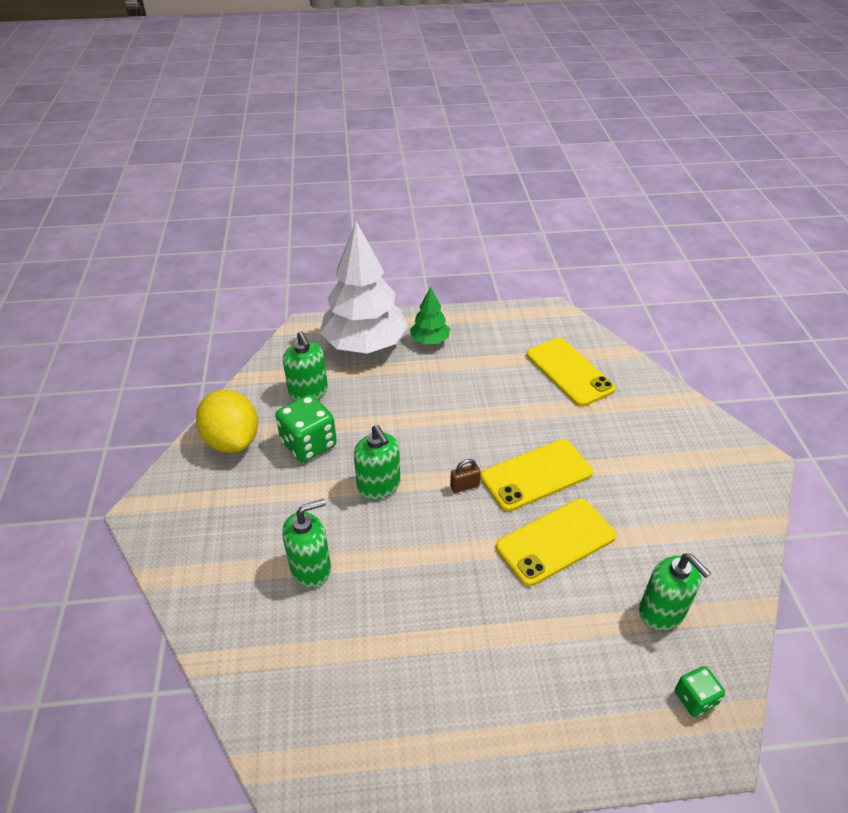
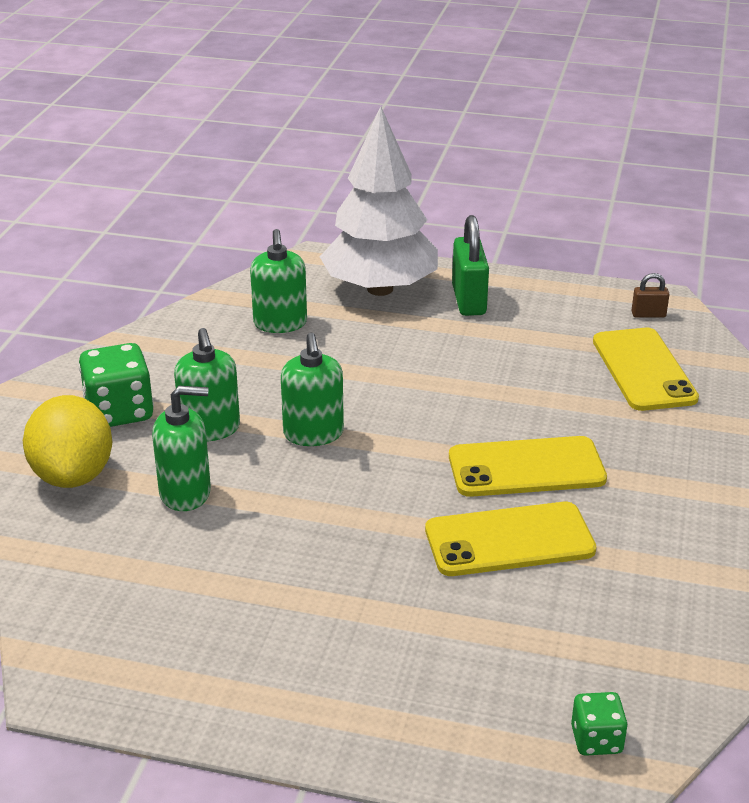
camera: 20 degrees right, 10 degrees down
(232, 440) = (162, 352): yellow lemon -> yellow lemon (73, 475)
(308, 444) = (251, 375): green dice -> green dice (119, 412)
(430, 340) = (469, 300): green tree -> green padlock
(464, 486) = (423, 458): brown padlock -> brown padlock (648, 315)
(662, 611) = (609, 644): green soap dispenser -> green soap dispenser (210, 429)

